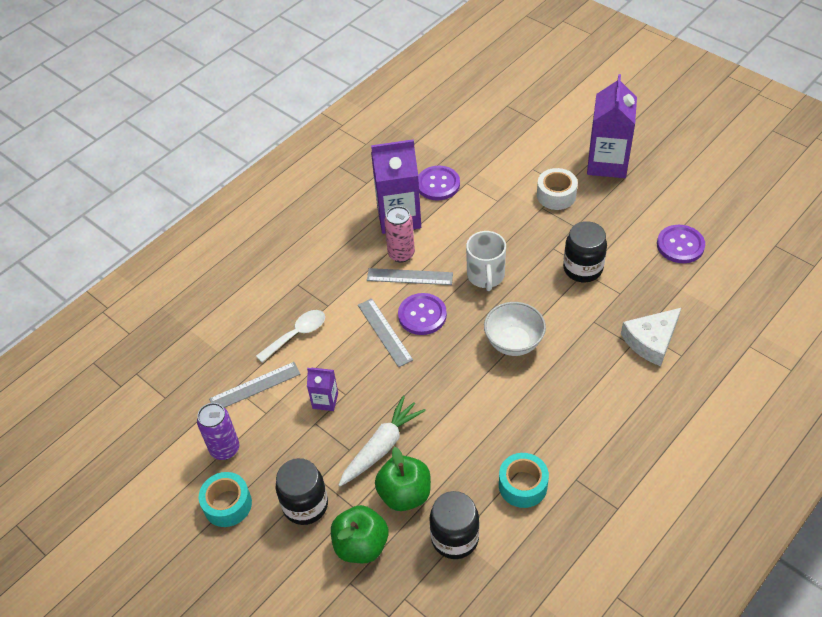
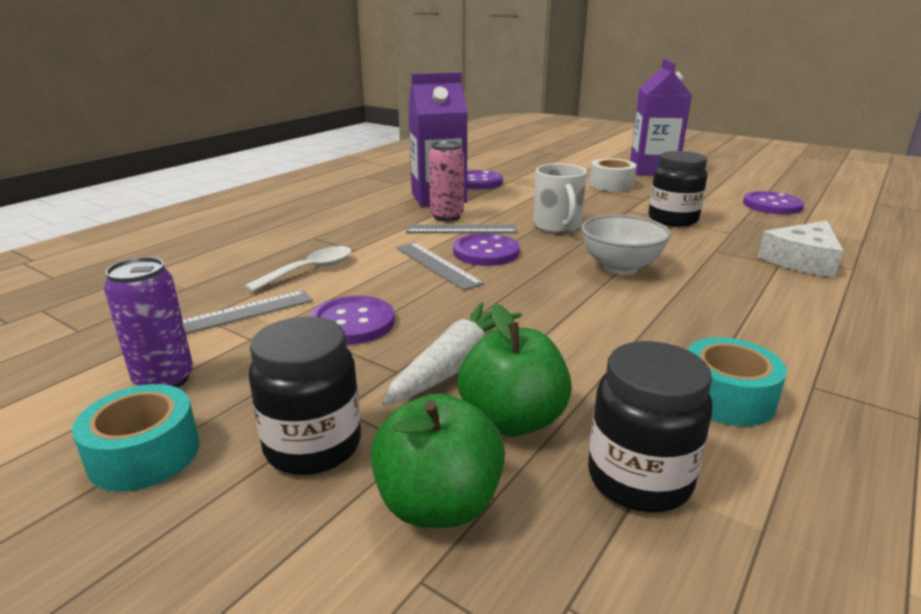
camera: 10 degrees left, 25 degrees down
(325, 400) = (352, 323): purple carton -> purple button

